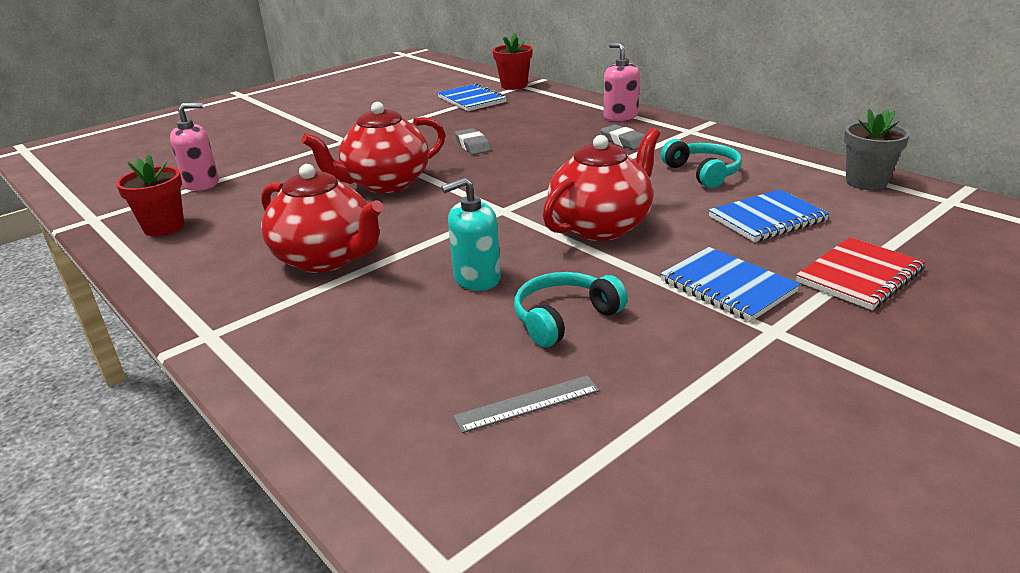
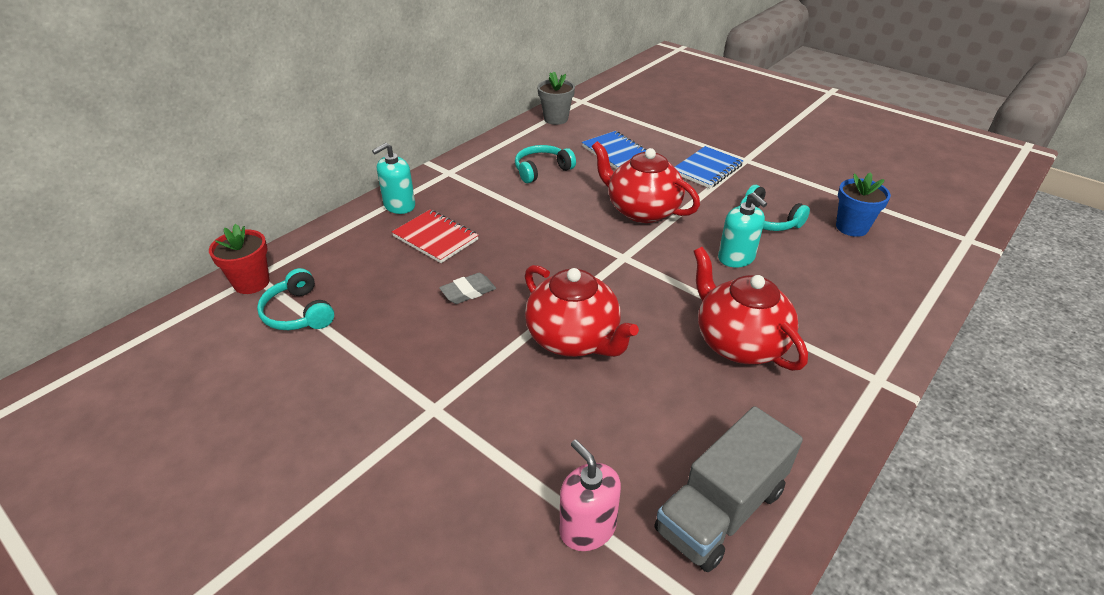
camera: 100 degrees left, 10 degrees up
(164, 227) = (720, 510): red flower pot -> grey truck
(327, 258) = (738, 343): red teapot -> red teapot turned 60 degrees counterclockwise
(472, 100) = (298, 313): blue notebook -> turquoise headphones
(527, 403) = (851, 227): grey ruler -> blue flower pot
(620, 116) = (399, 205): pink soap dispenser -> turquoise soap dispenser
(624, 141) = (469, 203): grey eraser -> none
(859, 276) = (680, 134): red notebook -> red notebook (435, 238)

